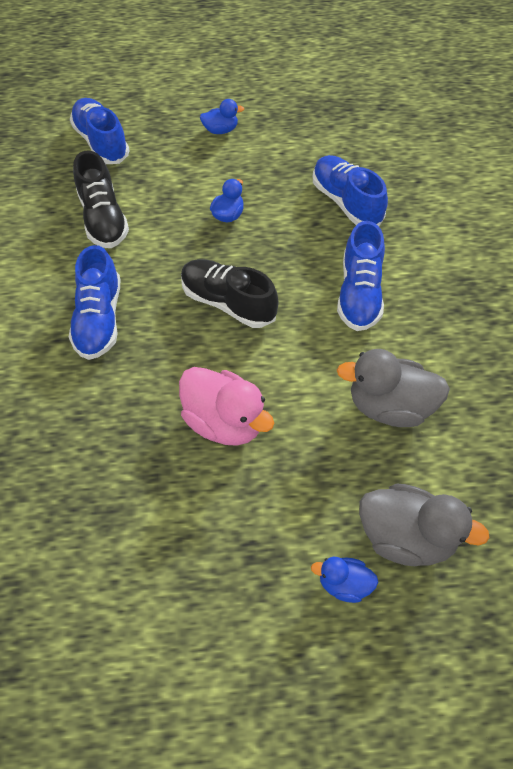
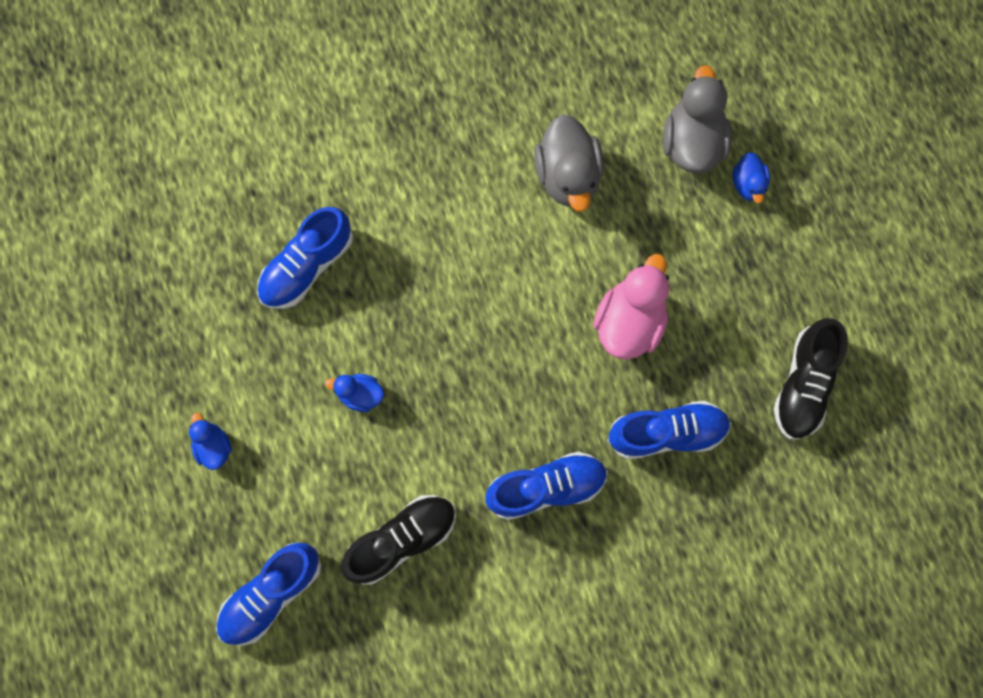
camera: 105 degrees left, 20 degrees up
(228, 303) = (487, 358): black shoe -> black shoe (803, 384)
(359, 293) = (439, 227): blue shoe -> blue shoe (666, 432)

